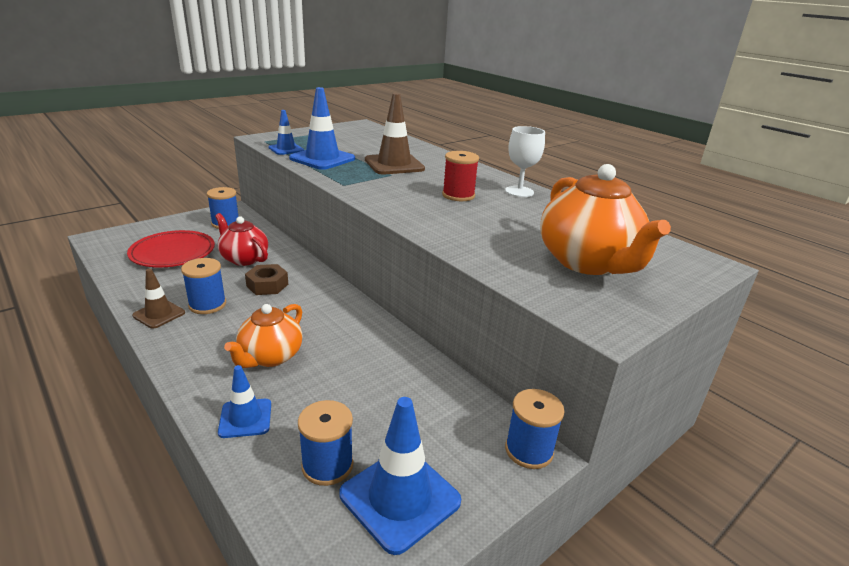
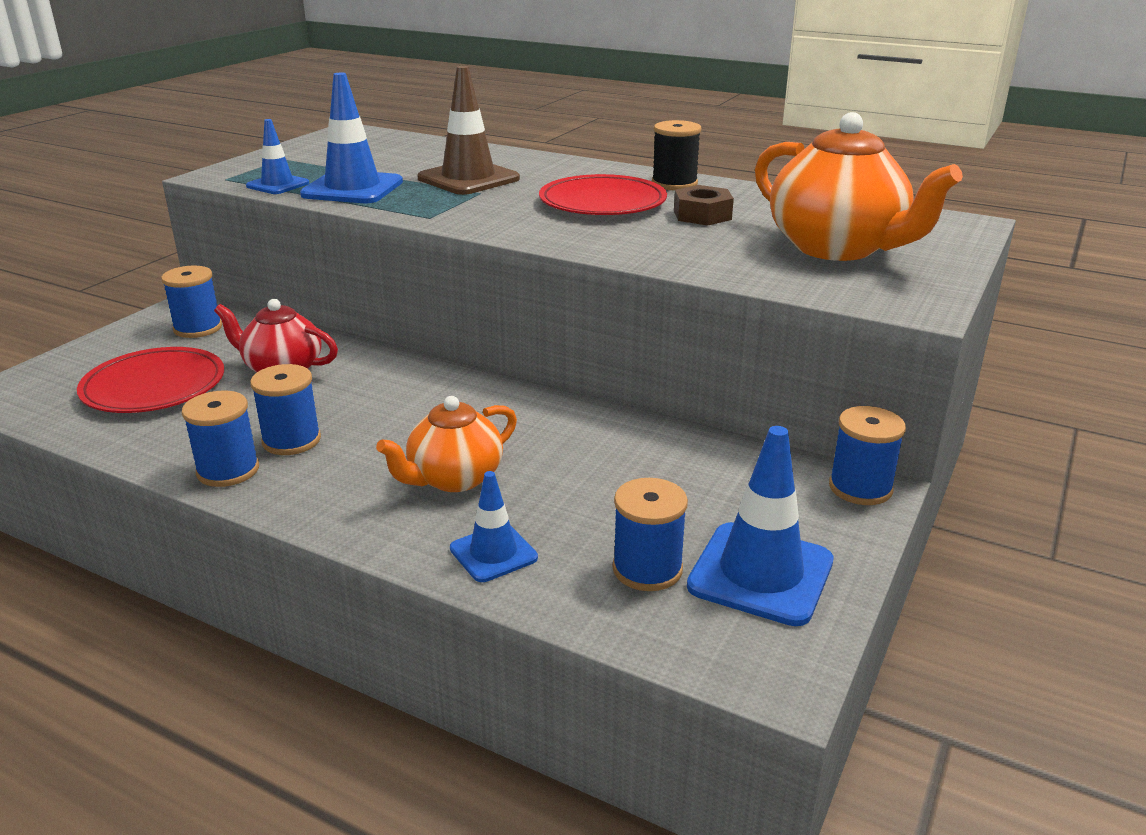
camera: 20 degrees left, 0 degrees up
(159, 314) = (228, 470): brown traffic cone -> blue spool
(267, 285) = (357, 395): brown nut -> brown nut (702, 215)
(270, 357) = (454, 478): orange teapot -> orange teapot turned 45 degrees clockwise
(458, 195) = (602, 202): red spool -> red plate
(519, 191) = (674, 184): white goblet -> black spool

